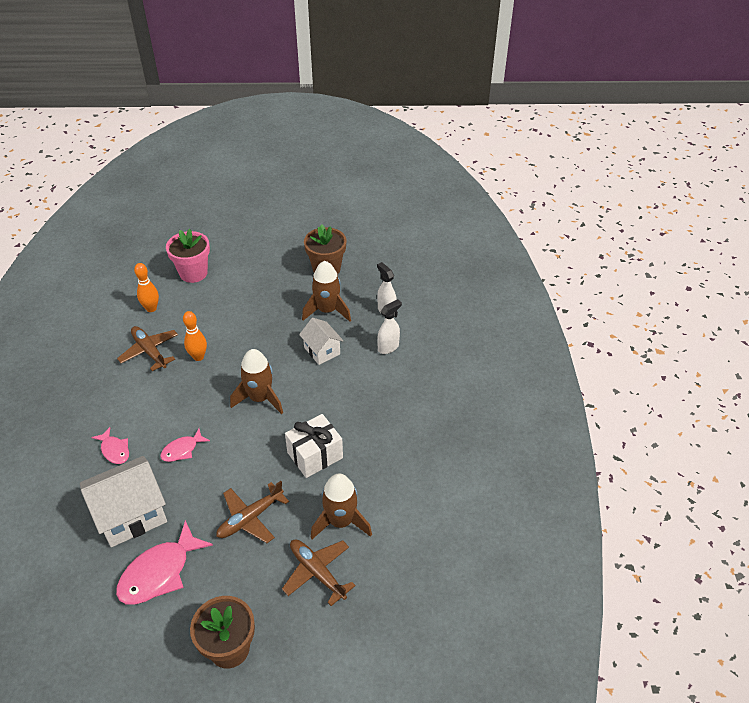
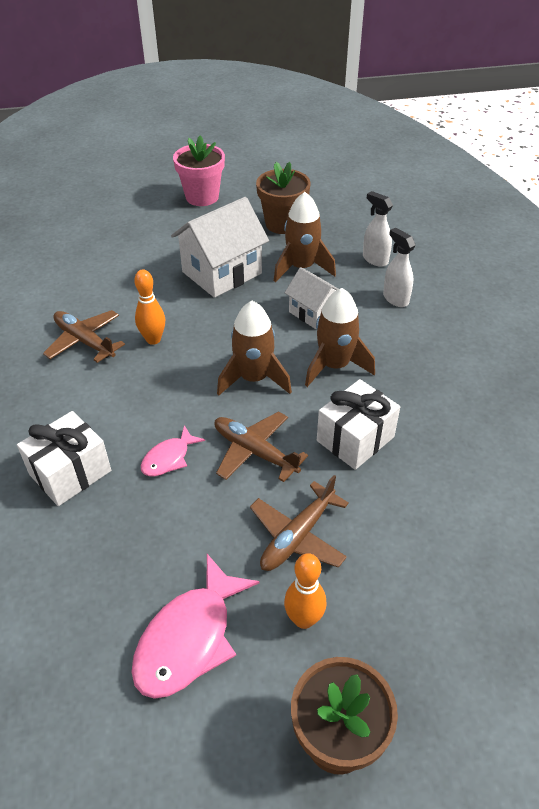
camera: 10 degrees left, 0 degrees up
(114, 450) = (70, 472): pink fish -> white gift
(131, 515) = (120, 559): white house -> white house (222, 273)
(151, 308) = (72, 291): orange bowling pin -> orange bowling pin (304, 619)
(193, 273) = (116, 246): pink flower pot -> pink flower pot (202, 197)
(317, 572) = (423, 597): brown plane -> brown plane (254, 451)
(340, 521) = (426, 521): brown rocket -> brown rocket (334, 366)
(388, 347) = (395, 299): white spray bottle -> white spray bottle turned 75 degrees counterclockwise

